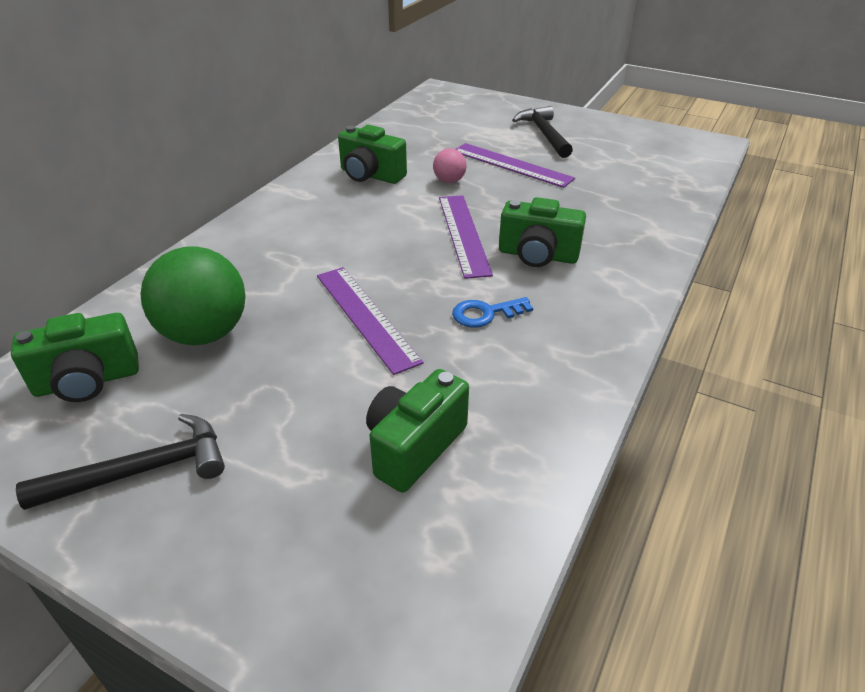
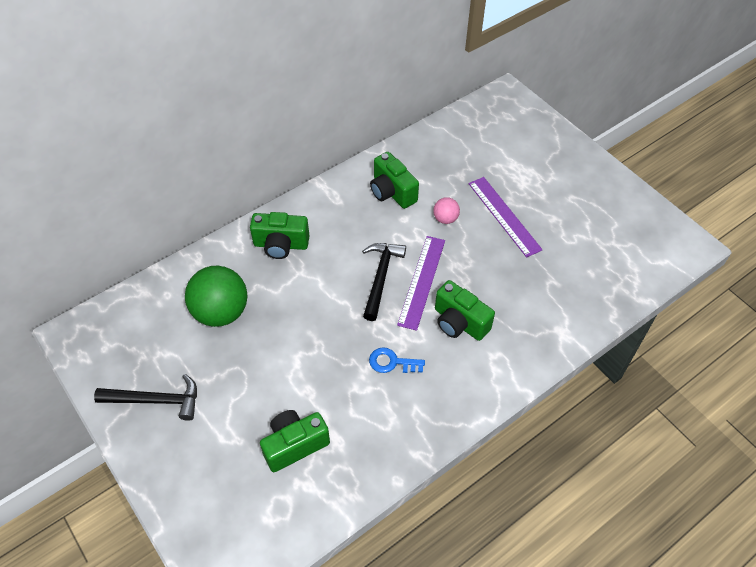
camera: 25 degrees right, 15 degrees up
(87, 381) = (148, 325): green camera -> green camera (281, 245)
(366, 316) = (318, 335): purple ruler -> none
(544, 134) = (556, 185): black hammer -> black hammer (381, 277)

